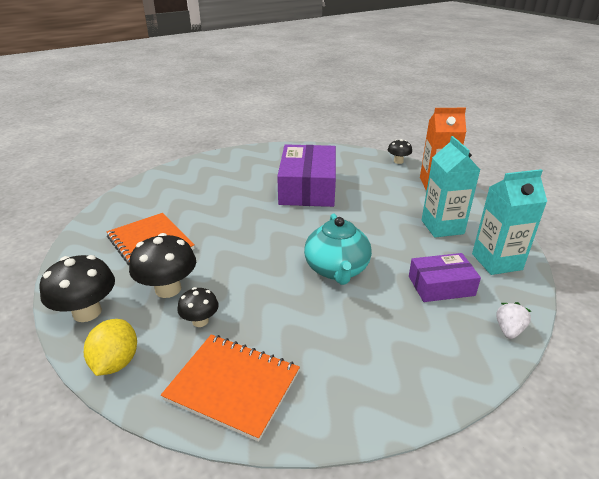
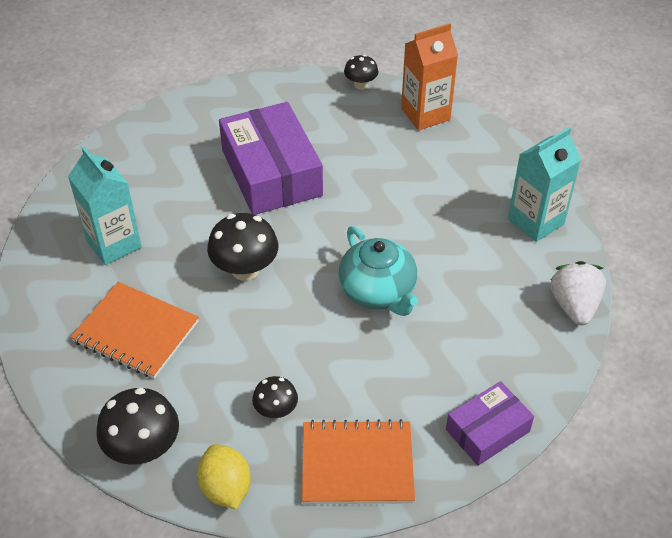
camera: 25 degrees left, 15 degrees up
(168, 289) = (210, 386): black mushroom -> black mushroom (245, 269)
(441, 286) = (493, 274): purple box -> purple box (487, 430)
(442, 227) = (462, 188): turquoise carton -> turquoise carton (113, 244)
(509, 330) = (574, 306): white strawberry -> white strawberry, size x1.67

